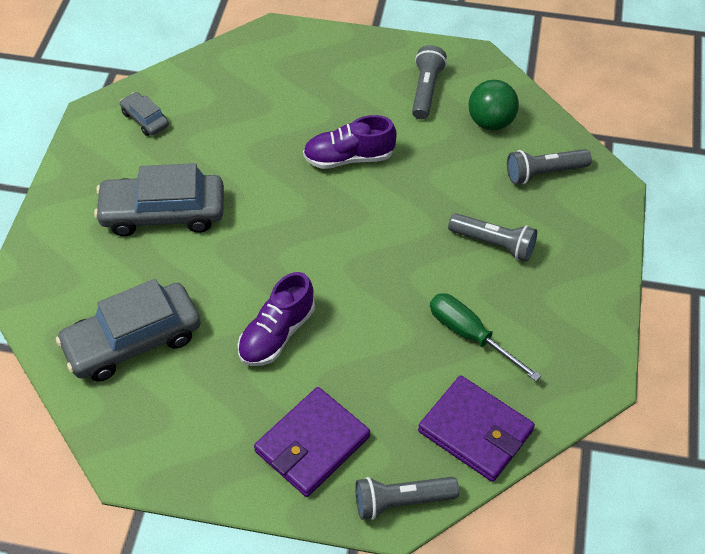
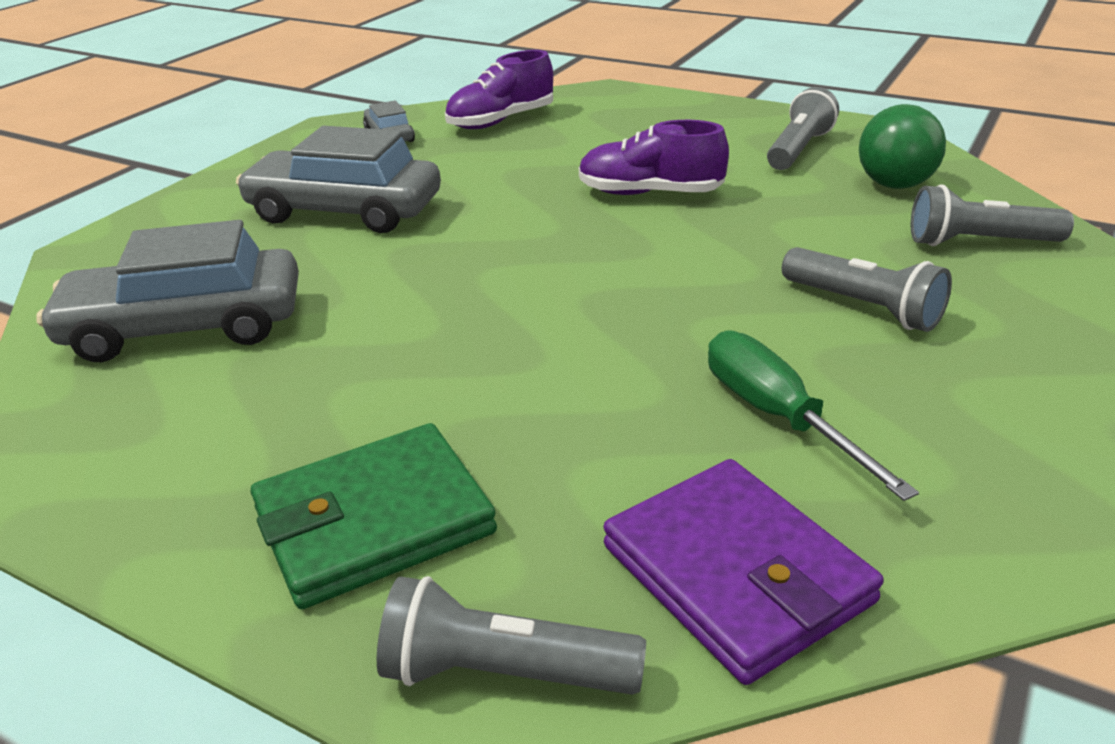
camera: 20 degrees right, 20 degrees down
(277, 334) = (416, 356): purple shoe -> purple shoe (501, 121)
(312, 444) = (374, 521): purple wallet -> green wallet

